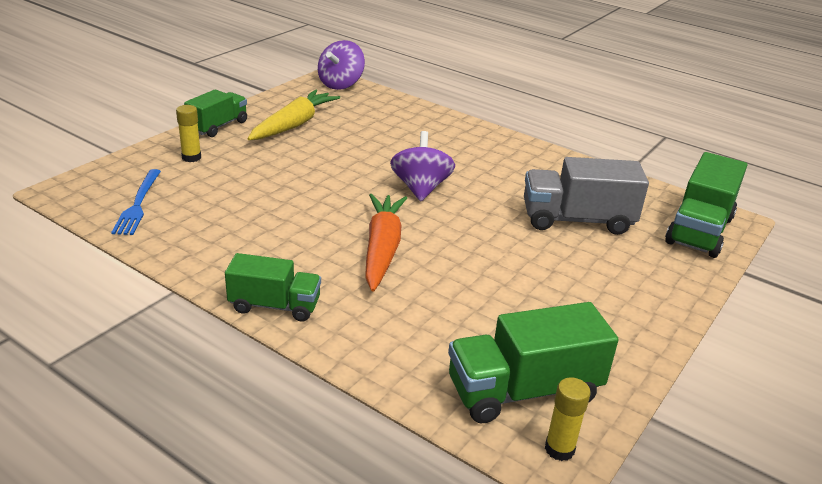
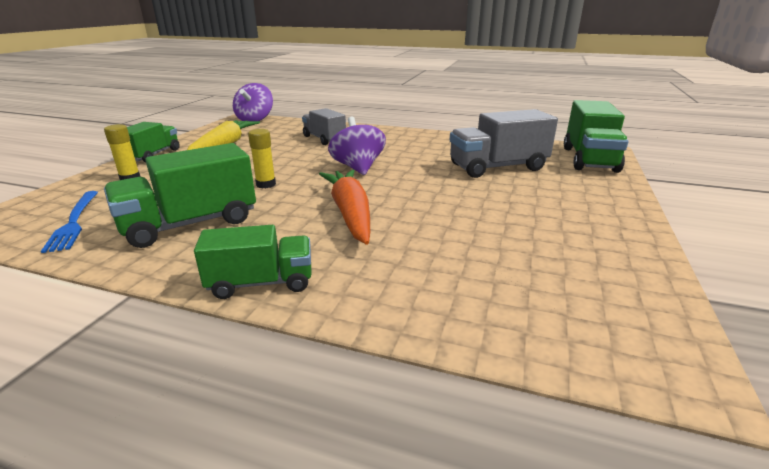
camera: 15 degrees left, 5 degrees down
(405, 134) = (324, 139): none -> grey truck
(523, 391) = (576, 305): green truck -> green truck (190, 224)
(559, 449) = (667, 356): yellow glue stick -> yellow glue stick (266, 184)

